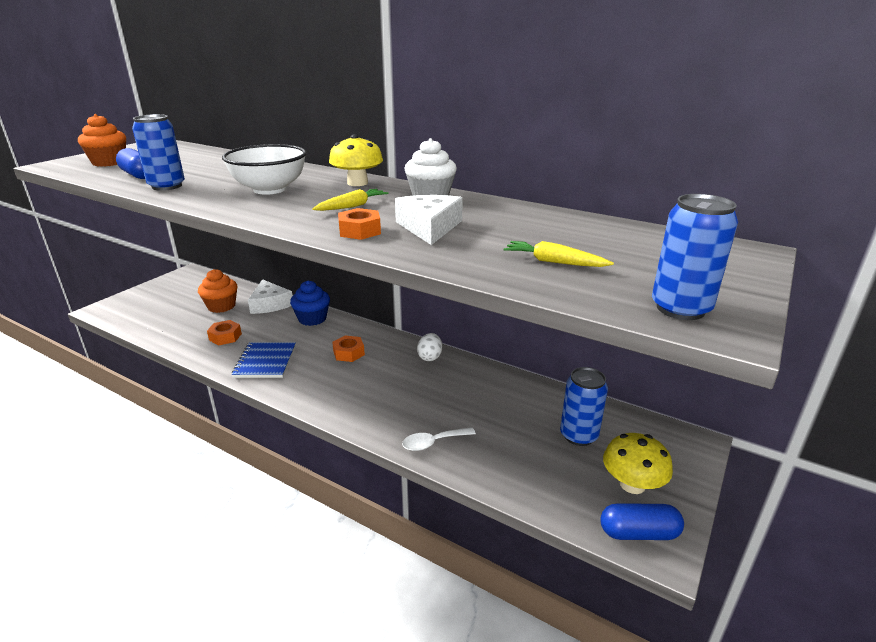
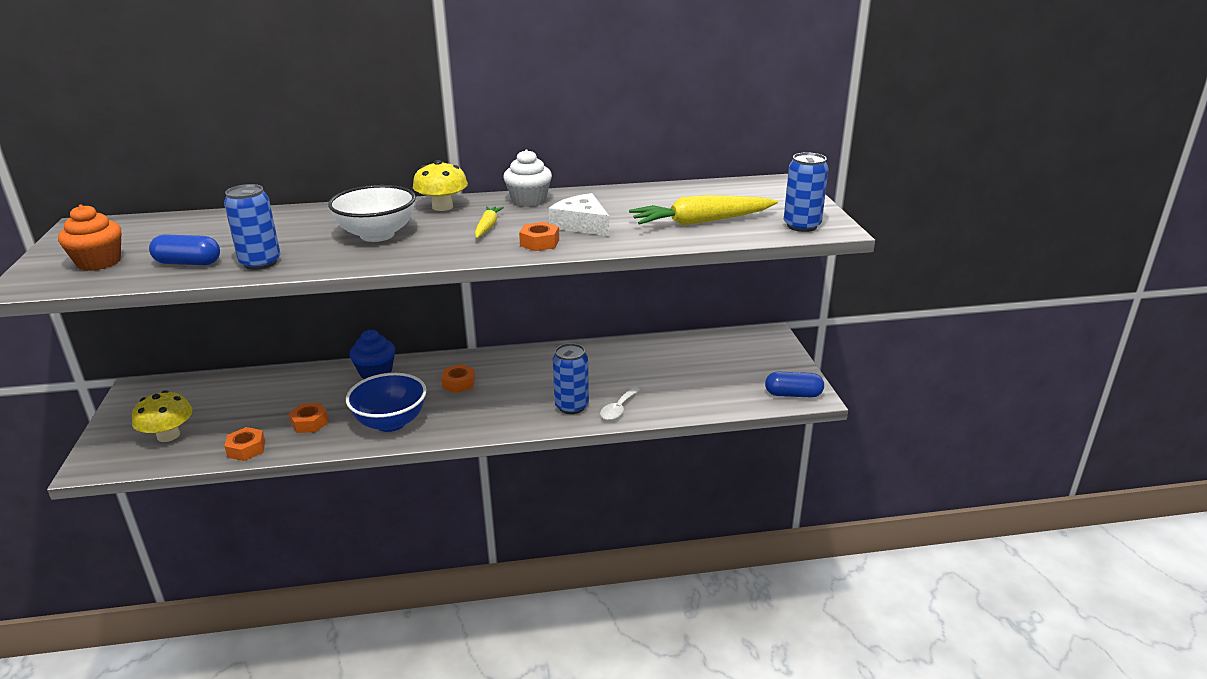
camera: 40 degrees left, 0 degrees up
(171, 337) = (246, 449): none -> orange nut
(221, 306) = (250, 401): orange cupcake -> none
(265, 362) = (391, 422): blue notebook -> blue bowl
(270, 304) = (305, 378): white cheese -> none
(430, 357) = (533, 357): white egg -> none
(554, 262) = (701, 222): yellow carrot -> yellow carrot, size x1.90
(578, 435) = (703, 360): blue can -> blue can (571, 406)
(632, 484) = (763, 372): yellow mushroom -> yellow mushroom (168, 435)
(638, 533) = (793, 394): blue capsule -> blue capsule turned 45 degrees clockwise

